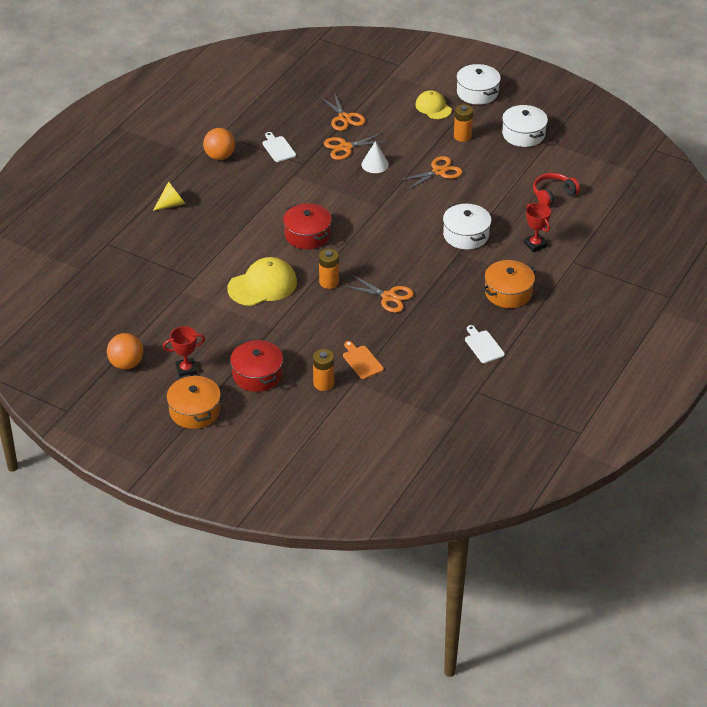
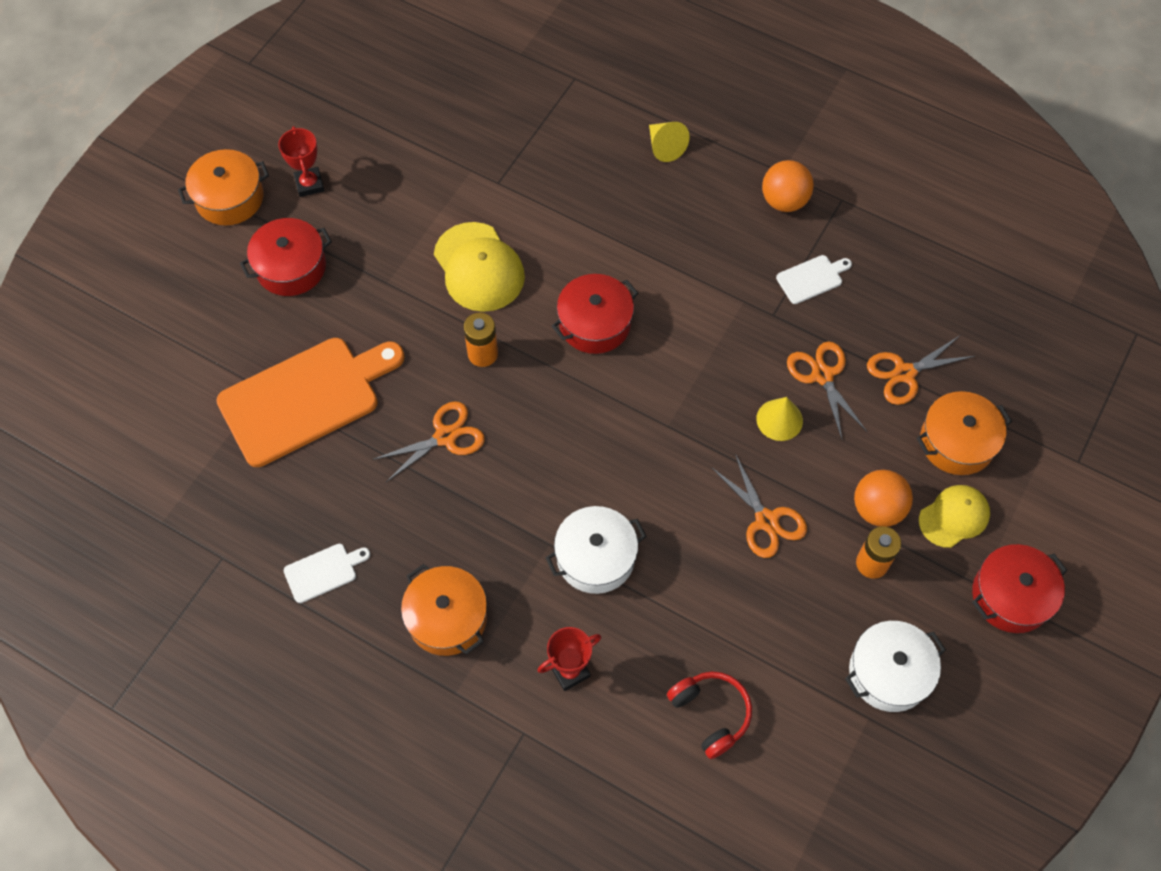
camera: 90 degrees right, 20 degrees up
(126, 364) = (328, 118): orange ball -> orange ball (877, 509)
(323, 383) = (264, 349): orange battery -> none
(362, 361) = (305, 398): orange cutting board -> orange cutting board, size x2.33
(375, 164) = (779, 419): white cone -> yellow cone
(388, 103) = (957, 442): none -> orange pot
(388, 297) = (445, 436): orange scissors -> orange scissors turned 150 degrees counterclockwise
(477, 92) = (1011, 596): white pot -> red pot

